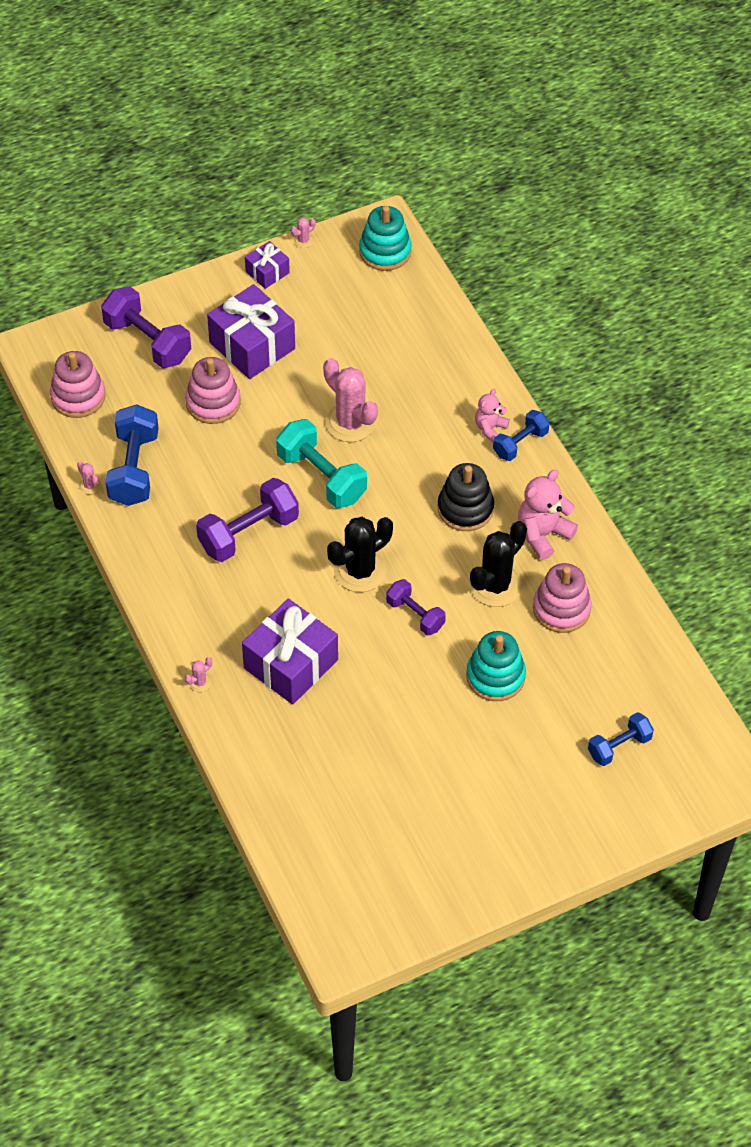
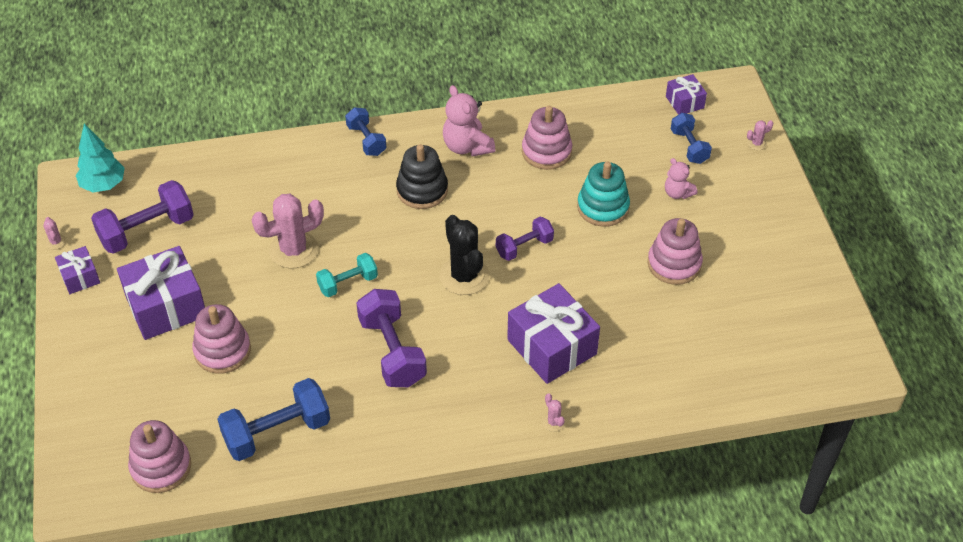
camera: 75 degrees left, 5 degrees down
(89, 486) = (283, 476): pink cactus -> pink cactus (756, 143)
(134, 469) = (277, 432): blue dumbbell -> blue dumbbell turned 45 degrees counterclockwise
(147, 341) = (117, 392): purple dumbbell -> purple dumbbell (147, 231)
(321, 477) = (348, 283): turquoise dumbbell -> turquoise dumbbell, size x0.61
(385, 251) = (103, 185): turquoise stacking toy -> turquoise tree
(434, 756) = (674, 264): none -> pink stacking toy
(490, 428) = (341, 156): pink teddy bear -> pink teddy bear (677, 193)
(495, 585) = (509, 187): black cactus -> none
(692, 732) = (684, 102): none -> purple gift

